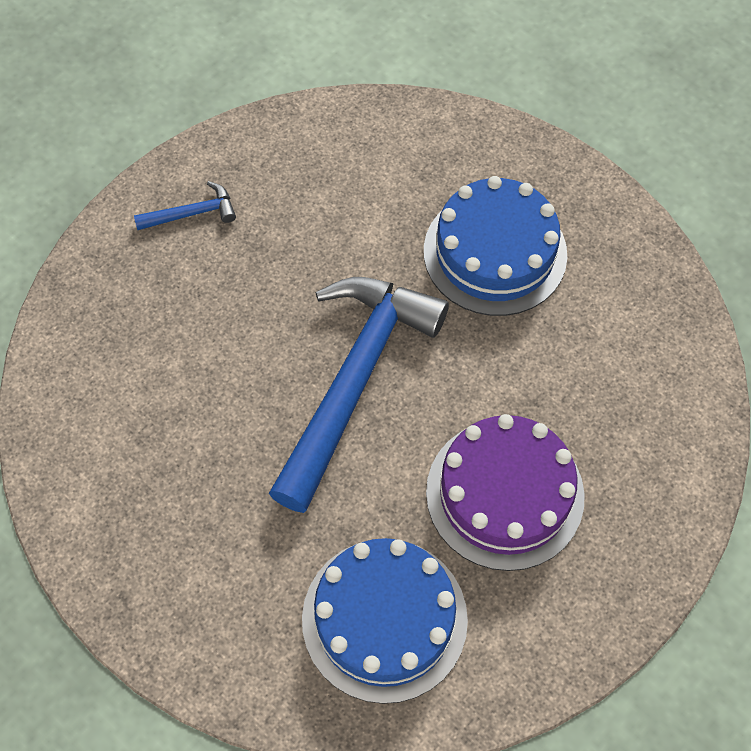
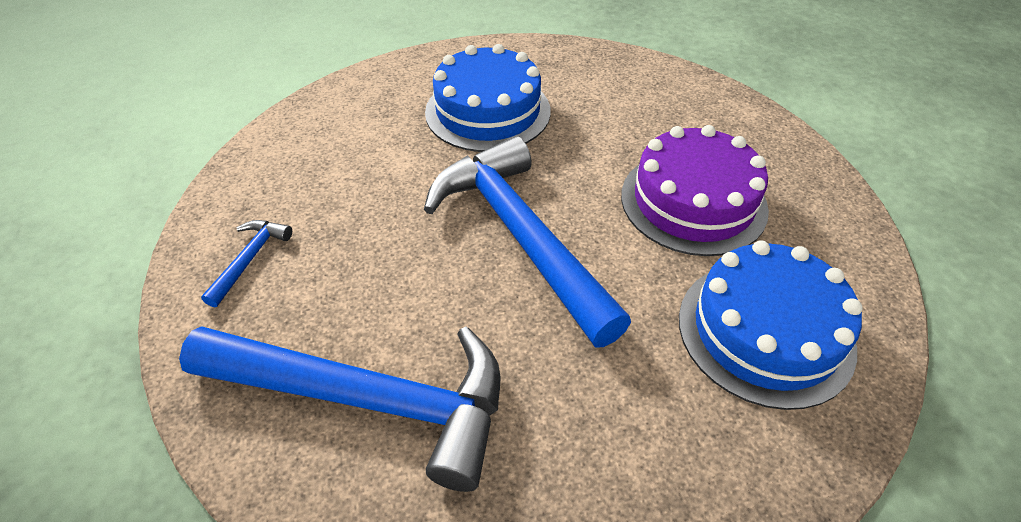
camera: 55 degrees left, 15 degrees down
(134, 382) = (370, 399): none -> blue hammer

